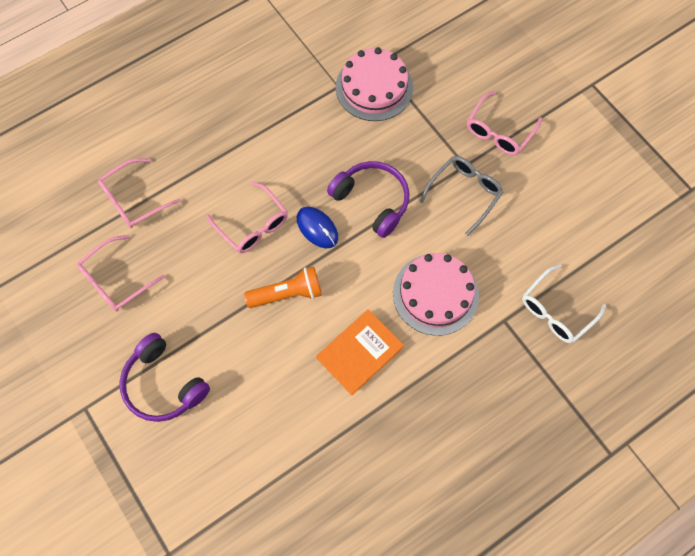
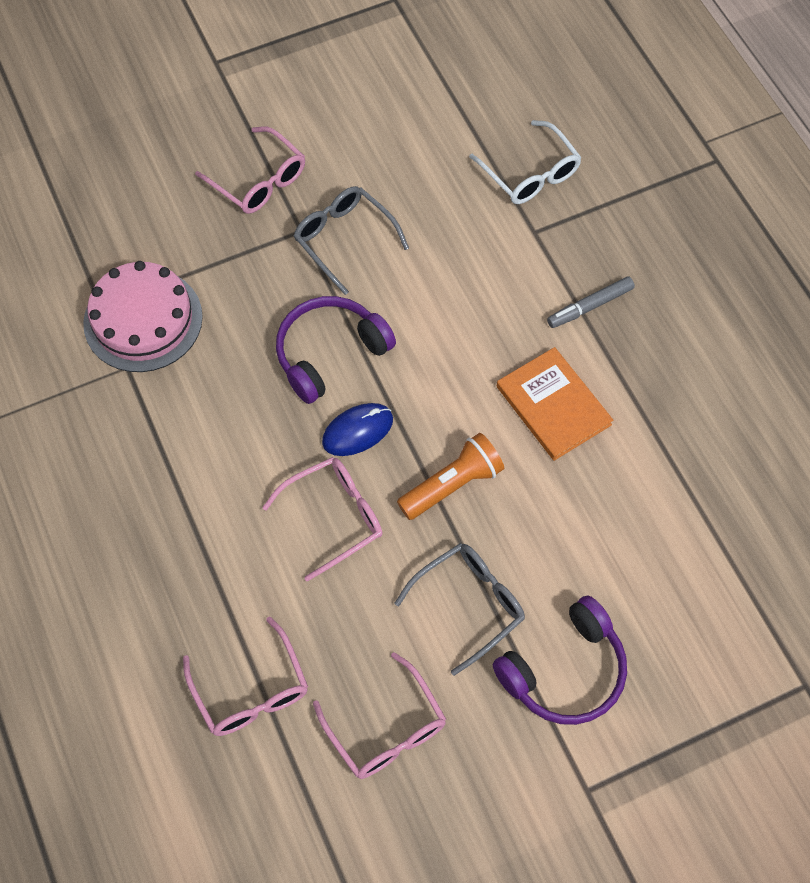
camera: 80 degrees left, 5 degrees down
(203, 317) = (469, 604): none -> grey glasses
(287, 293) = (452, 484): orange flashlight -> orange flashlight turned 60 degrees clockwise
(435, 294) = (484, 301): pink cake -> none
(448, 369) = (590, 306): none -> grey marker

